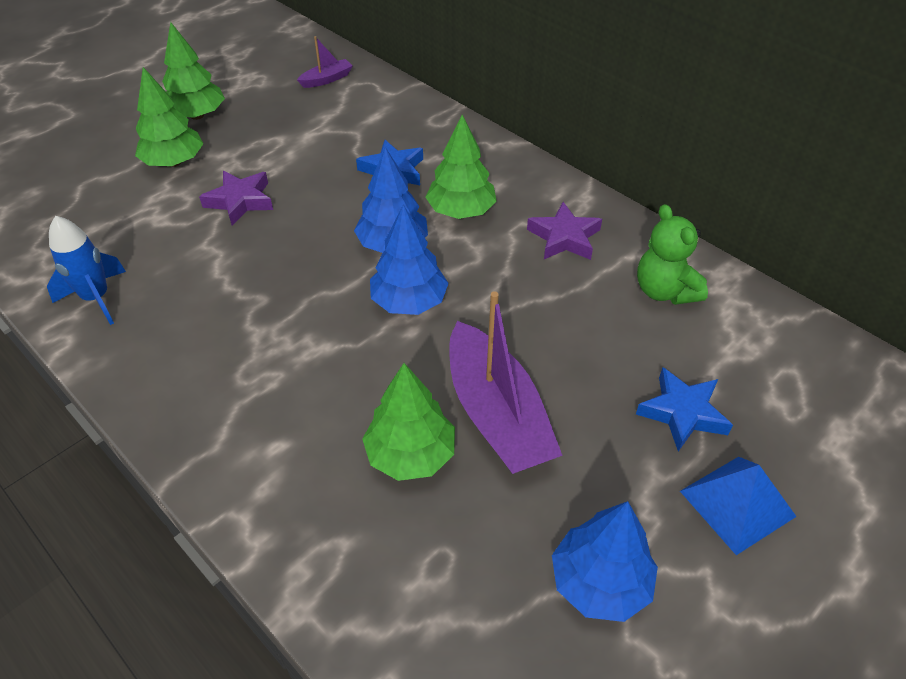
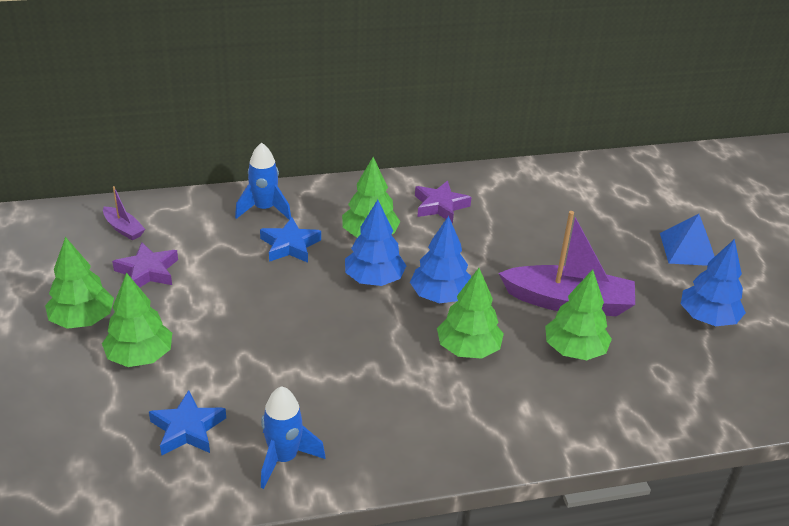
camera: 60 degrees left, 10 degrees down
(240, 201) = (240, 336): purple star -> purple star (147, 271)
(327, 79) = (123, 229): purple boat -> purple boat turned 135 degrees clockwise
(339, 359) = (468, 349): none -> green tree
(430, 133) = (264, 209): none -> blue rocket
(664, 291) = (522, 194): green teddy bear -> none
(682, 413) = (618, 235): blue star -> blue star (187, 429)

